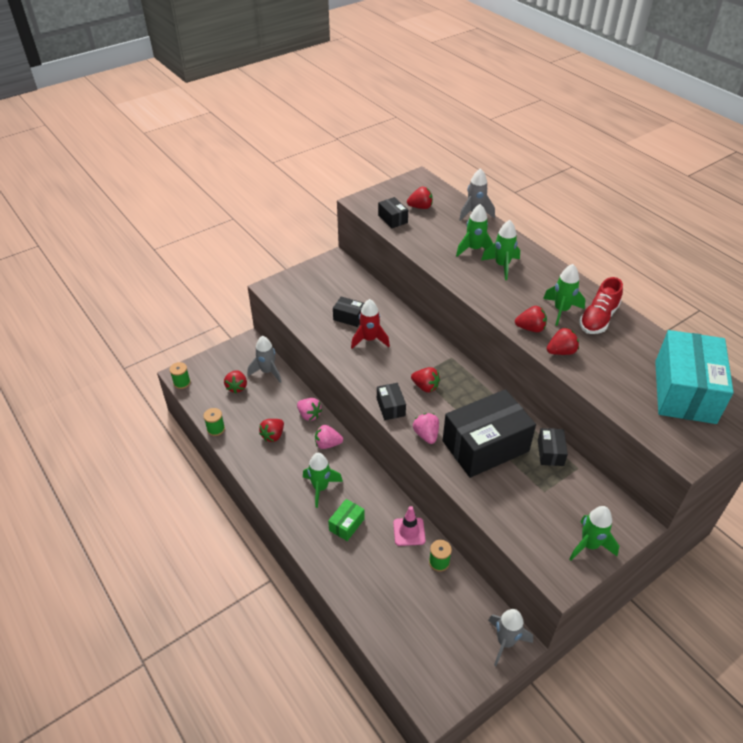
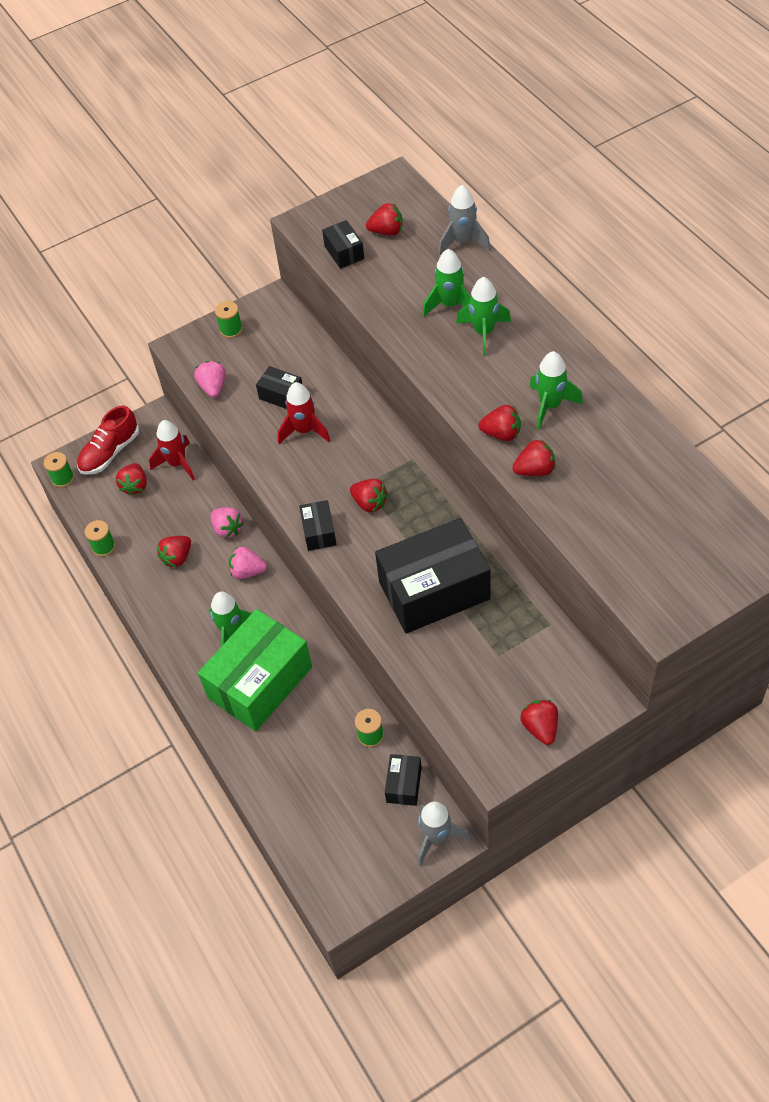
camera: 10 degrees right, 10 degrees up
(267, 372) = (177, 463): grey rocket -> red rocket
(307, 277) = (231, 329): none -> green spool
(346, 524) = (260, 682): green box -> green box, size x2.25
(409, 532) = (338, 694): pink traffic cone -> none
(426, 435) = (359, 573): pink strawberry -> pink strawberry (213, 387)
(550, 452) = (518, 602): black box -> black box (404, 785)
(589, 545) = (540, 727): green rocket -> red strawberry
(598, 318) = (598, 419): red shoe -> red shoe (110, 452)
(684, 391) = (686, 533): turquoise box -> none

